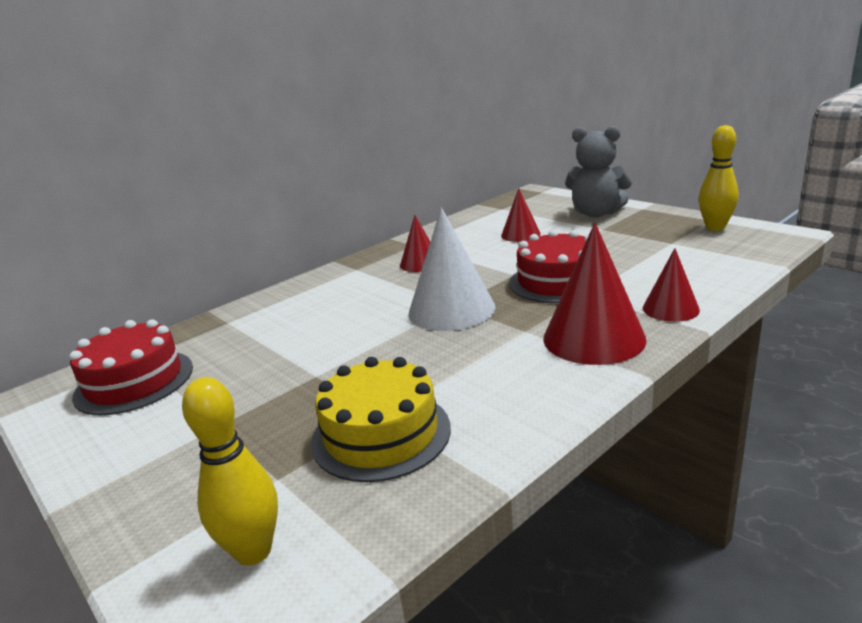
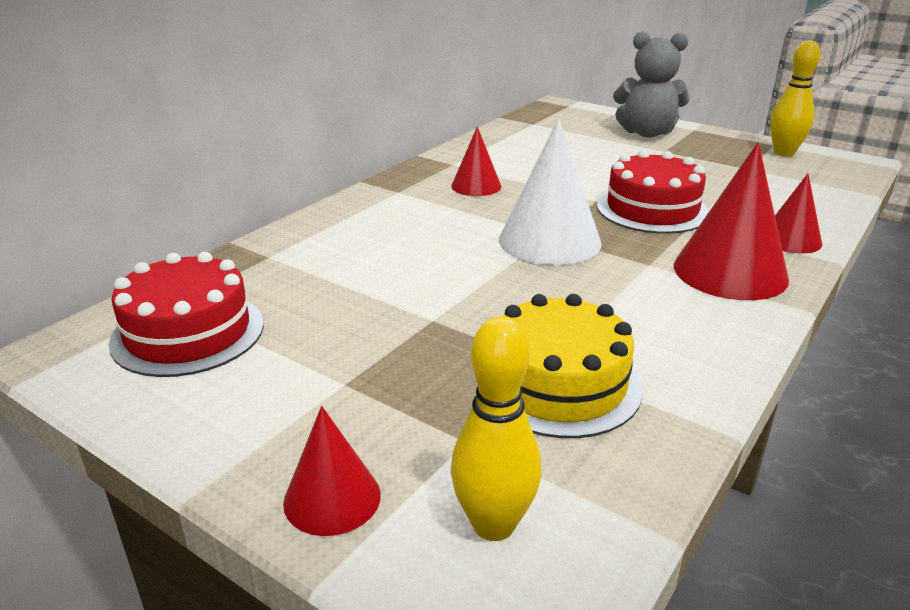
camera: 15 degrees left, 5 degrees up
(520, 234) = (575, 155): red cone -> red cone (332, 498)

